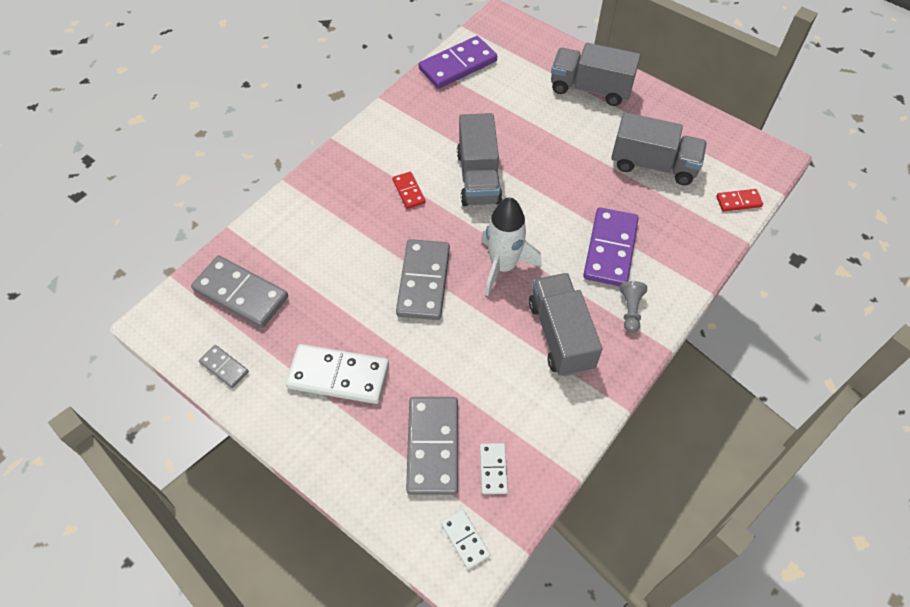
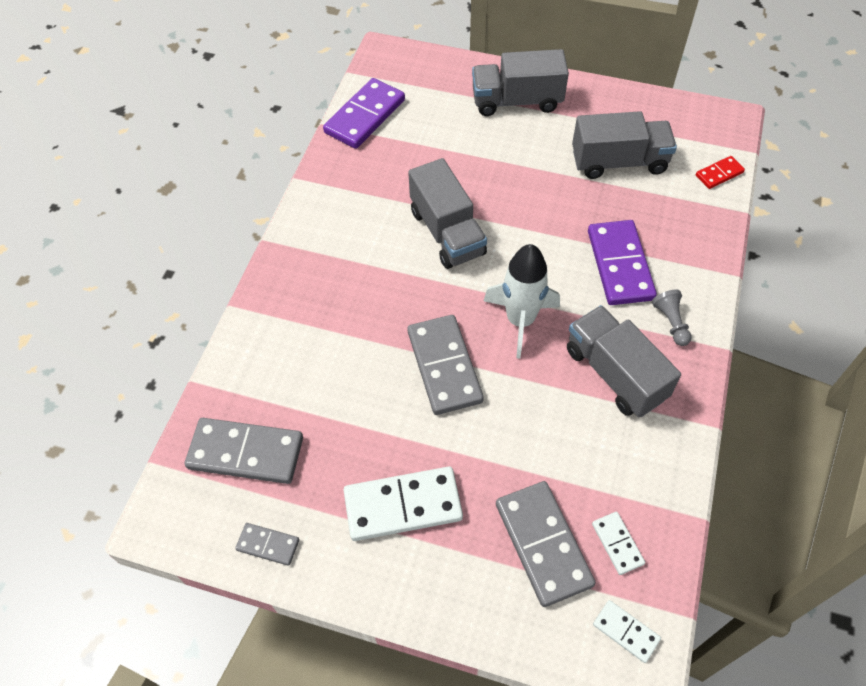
camera: 20 degrees left, 0 degrees up
(408, 191) = (379, 272): red domino -> none

